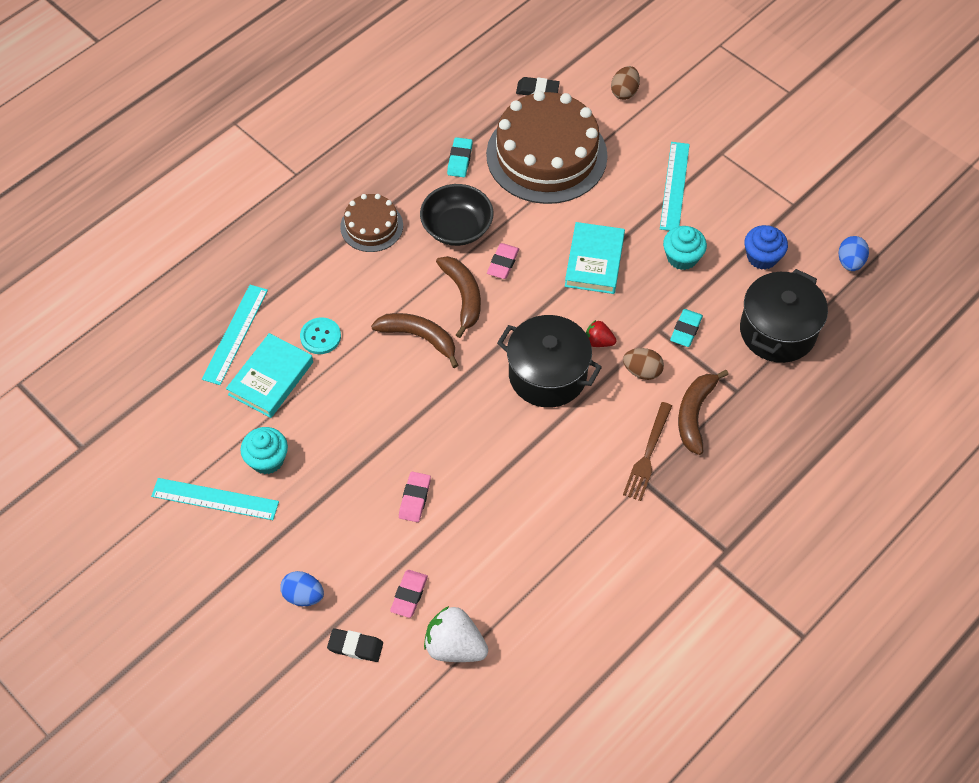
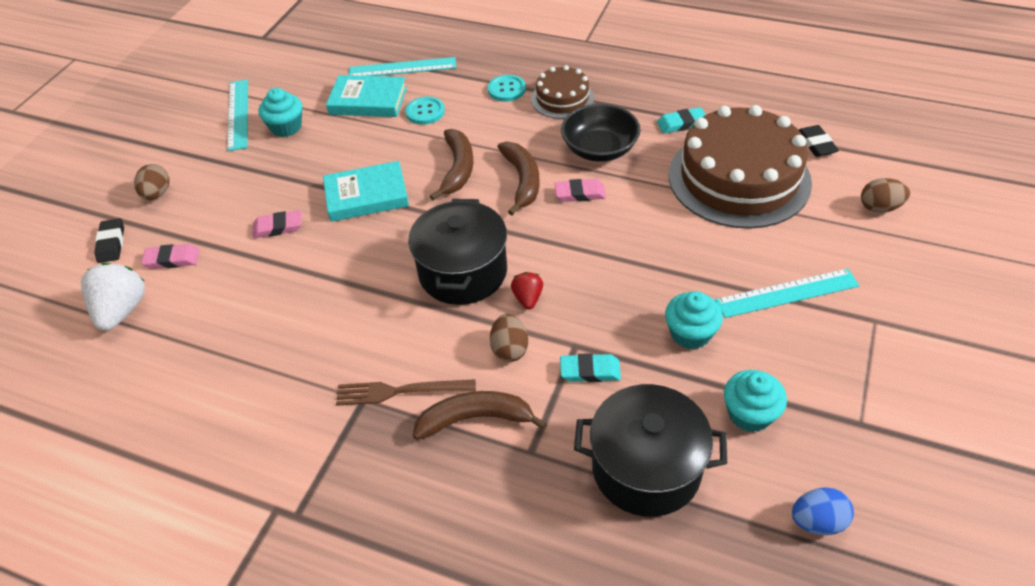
camera: 70 degrees right, 10 degrees down
(303, 595) = (157, 194): blue egg -> brown egg
(329, 262) = (506, 89): none -> turquoise button
(463, 296) = (522, 180): brown banana -> brown banana turned 60 degrees counterclockwise
(594, 261) = (630, 260): turquoise book -> turquoise book (367, 195)
(762, 257) = (749, 414): blue cupcake -> turquoise cupcake

